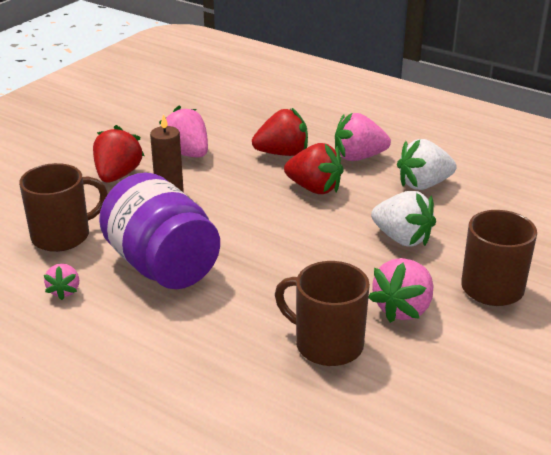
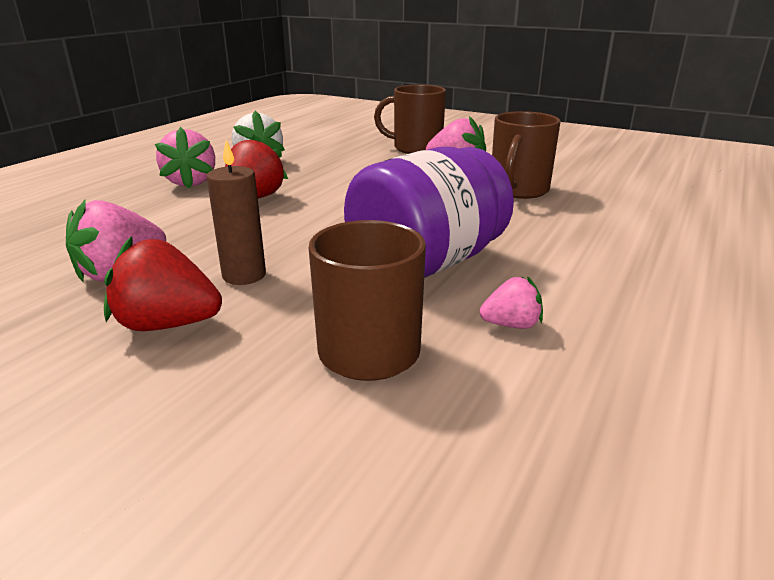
camera: 95 degrees left, 5 degrees down
(282, 153) = (160, 215): red strawberry -> none
(402, 238) = (353, 169): white strawberry -> none

